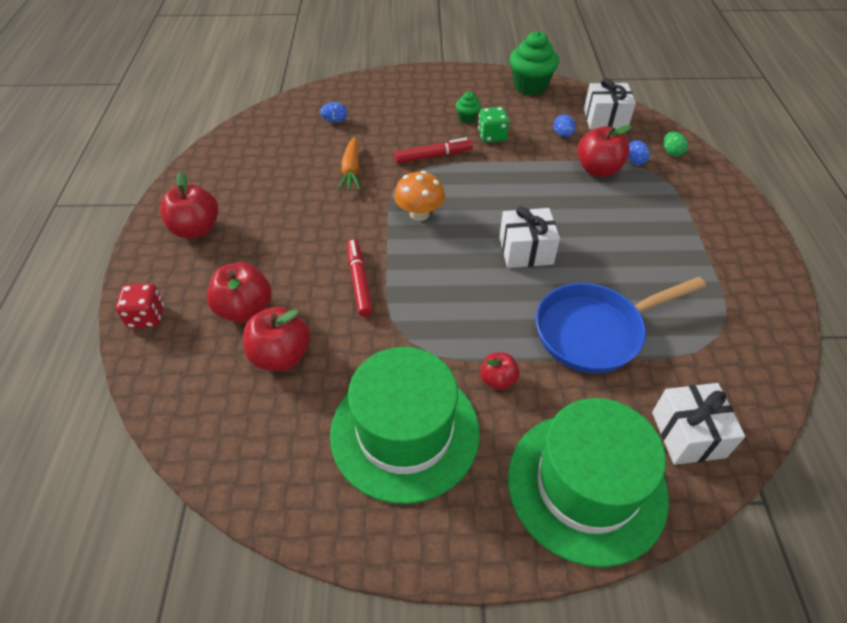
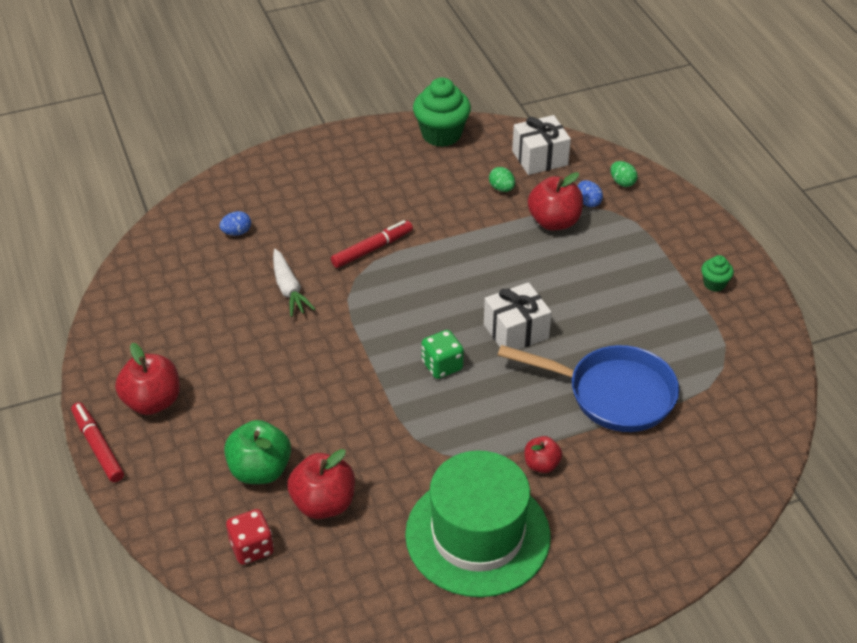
camera: 20 degrees left, 5 degrees down
(146, 317) = (159, 507): red dice -> red dice (251, 548)
(245, 309) = (260, 470): red apple -> green apple
(351, 170) = (289, 289): orange carrot -> white carrot
(359, 281) = (362, 409): red marker -> red marker (98, 447)
(419, 214) = (389, 320): orange mushroom -> none
(467, 118) = (388, 193): green cupcake -> green cupcake (714, 284)
(492, 136) = (425, 208): green dice -> green dice (442, 366)
(562, 135) = (501, 188): blue egg -> green egg
(586, 485) = (653, 530): green hat -> none
(595, 331) = (613, 394): blue pan -> blue pan turned 120 degrees counterclockwise
(688, 434) = (723, 462): white gift -> none

